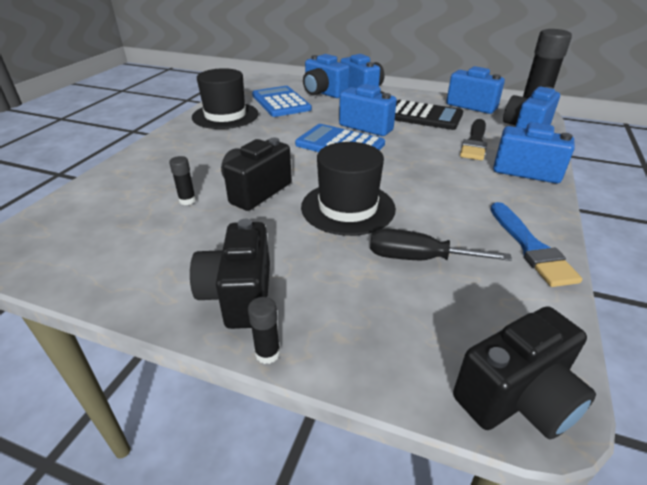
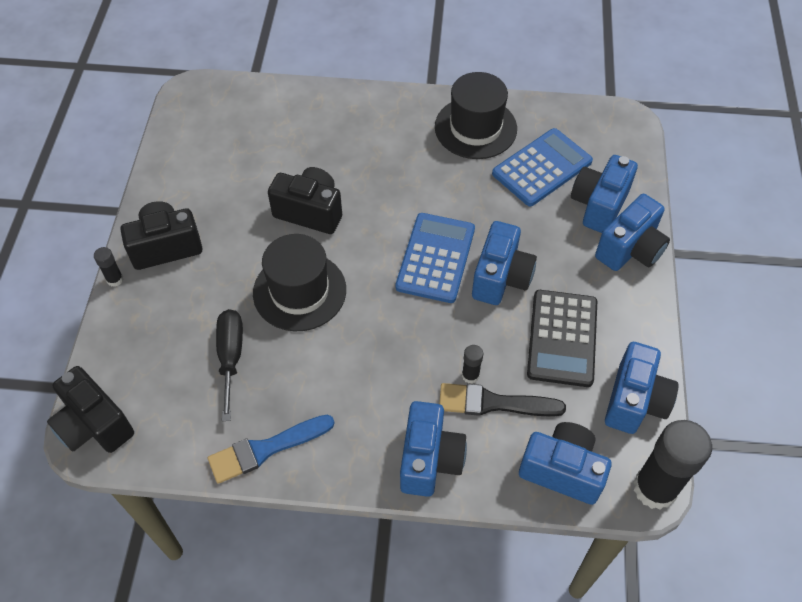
camera: 75 degrees right, 20 degrees up
(187, 200) = (281, 168): black glue stick -> black glue stick (470, 375)

